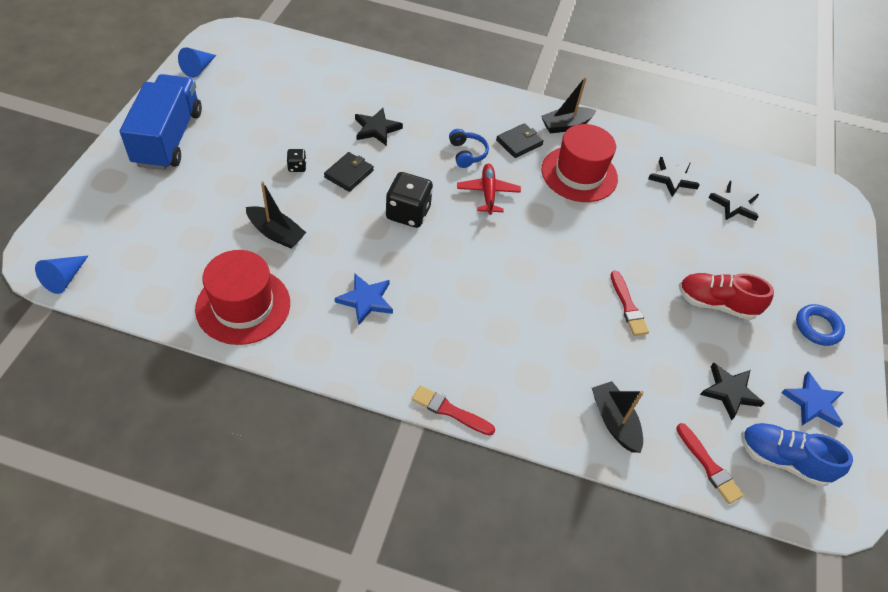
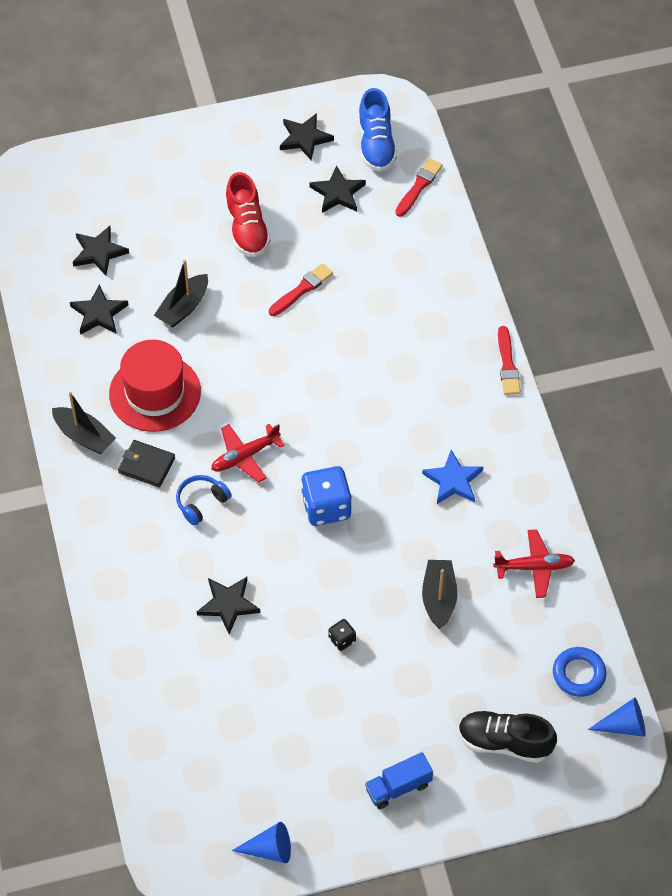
camera: 115 degrees left, 5 degrees up
(134, 205) = (504, 742): none -> black shoe
(168, 138) = (398, 787): blue truck -> blue truck, size x0.49
(243, 306) = (534, 567): red hat -> red plane
(349, 174) = (314, 588): black wallet -> none
(408, 213) = (326, 507): black dice -> blue dice
(614, 421) = (428, 256): black boat -> black boat (183, 307)
(813, 403) = (305, 138): blue star -> black star
(817, 327) = (217, 153): blue ring -> blue ring (579, 674)

